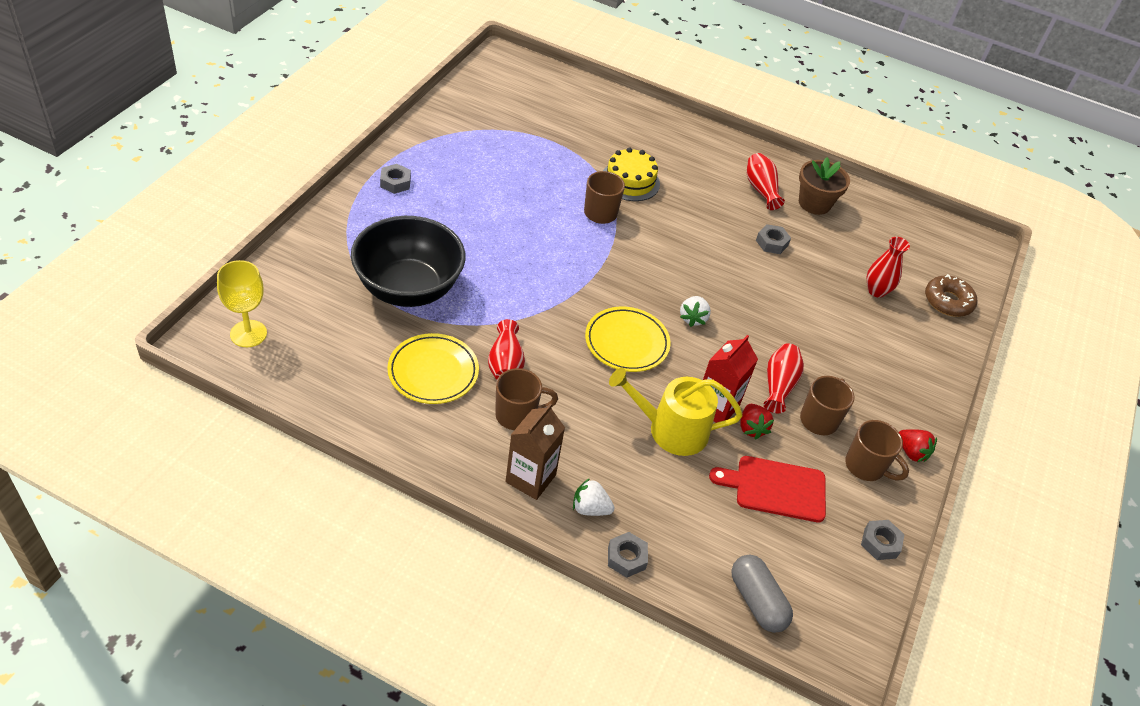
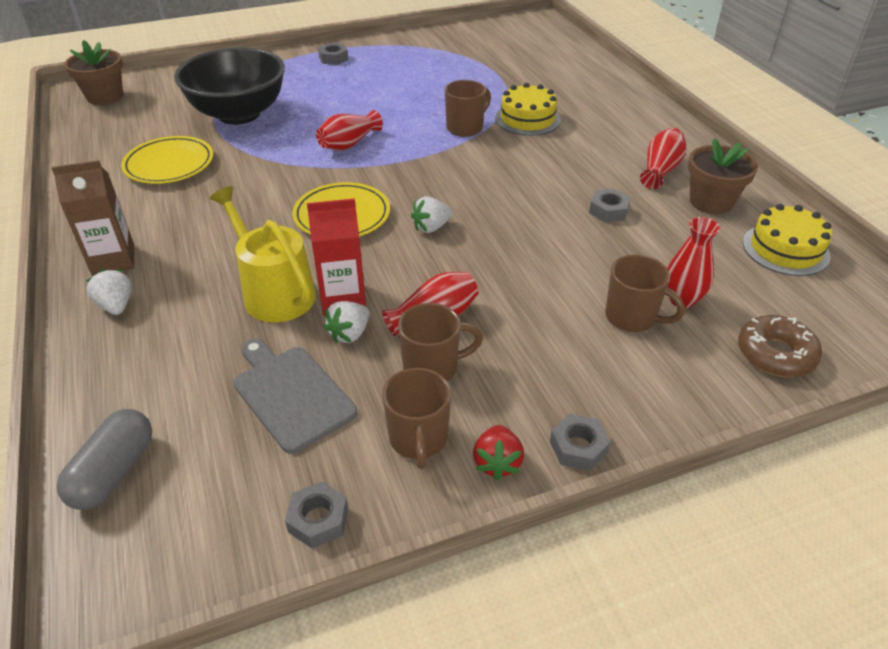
camera: 50 degrees right, 5 degrees down
(248, 333) = (105, 96): yellow goblet -> brown flower pot
(505, 364) = (225, 184): red vase -> red vase (349, 144)
(517, 415) = (176, 217): brown mug -> brown mug (632, 318)
(626, 558) = (78, 357): grey nut -> grey nut (578, 447)
(751, 428) = (349, 334): red strawberry -> white strawberry
(775, 488) = (291, 394): red cutting board -> grey cutting board
(884, 222) = (785, 249): none -> yellow cake

